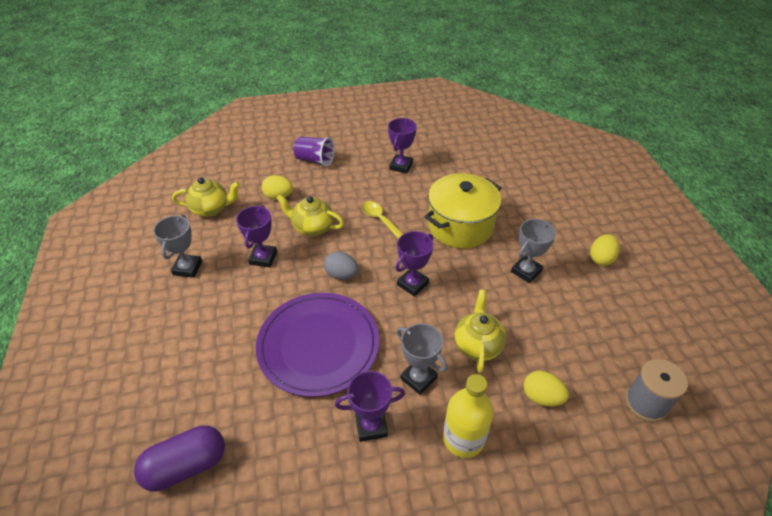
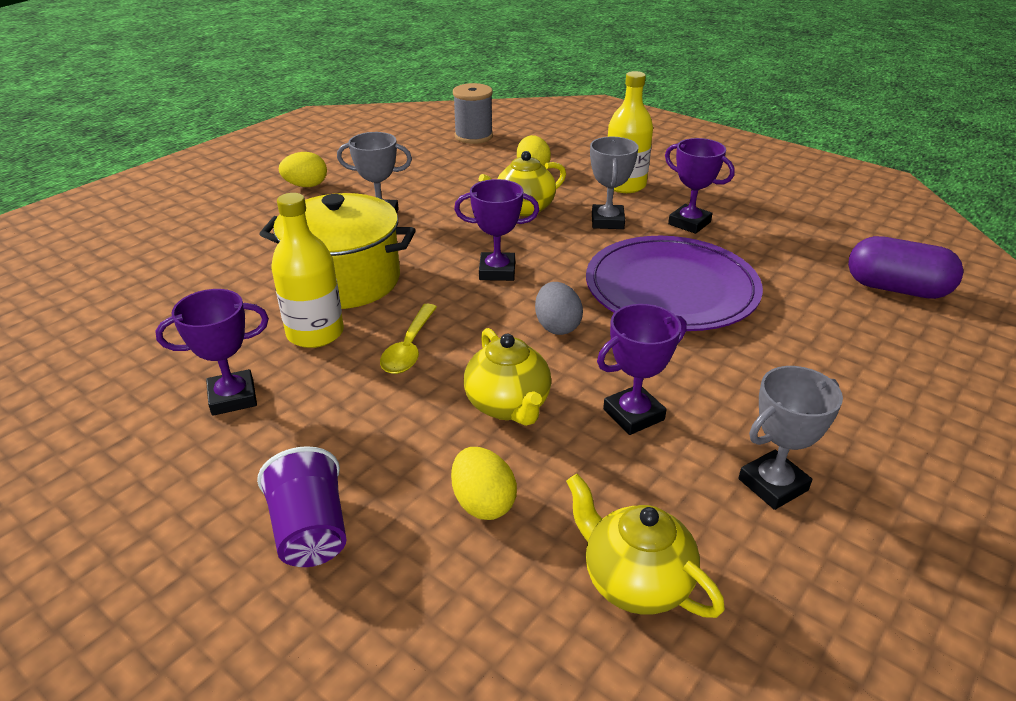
camera: 130 degrees left, 10 degrees down
(422, 200) = (315, 333): none -> yellow bottle

